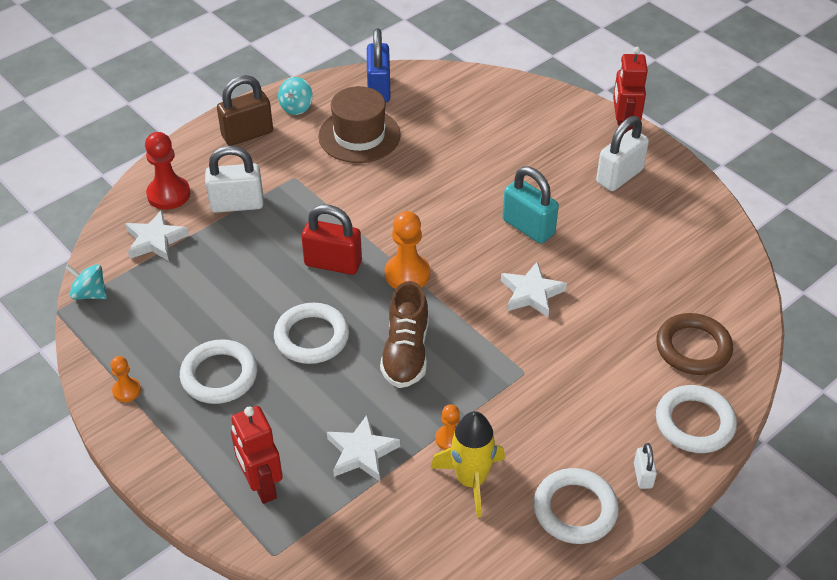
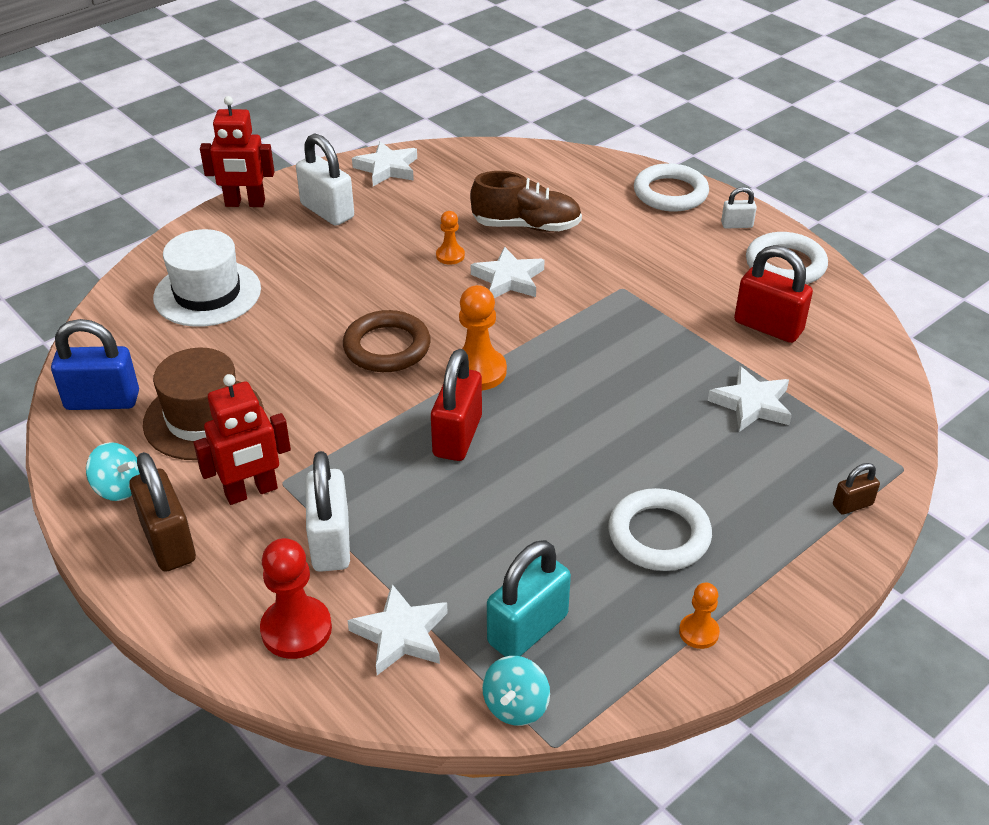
camera: 90 degrees left, 5 degrees down
(234, 507) = (852, 505): none -> brown padlock
(261, 485) = (817, 483): red robot -> red robot (251, 492)
(312, 337) = (586, 451): white ring -> none
(406, 352) = (603, 372): brown shoe -> brown shoe (526, 226)
(449, 439) = (719, 340): orange pawn -> orange pawn (450, 256)
(471, 480) = (768, 326): yellow rocket -> red padlock
(499, 121) = (207, 293): none -> white hat
(528, 227) = (404, 277): turquoise padlock -> turquoise padlock (527, 629)
(693, 348) = (579, 186): brown ring -> brown ring (387, 347)
(696, 209) = (387, 168): none -> white star

